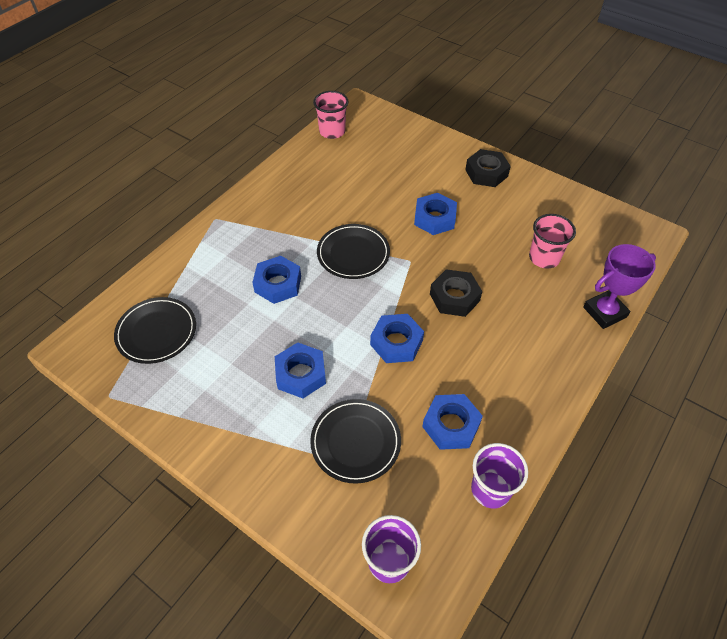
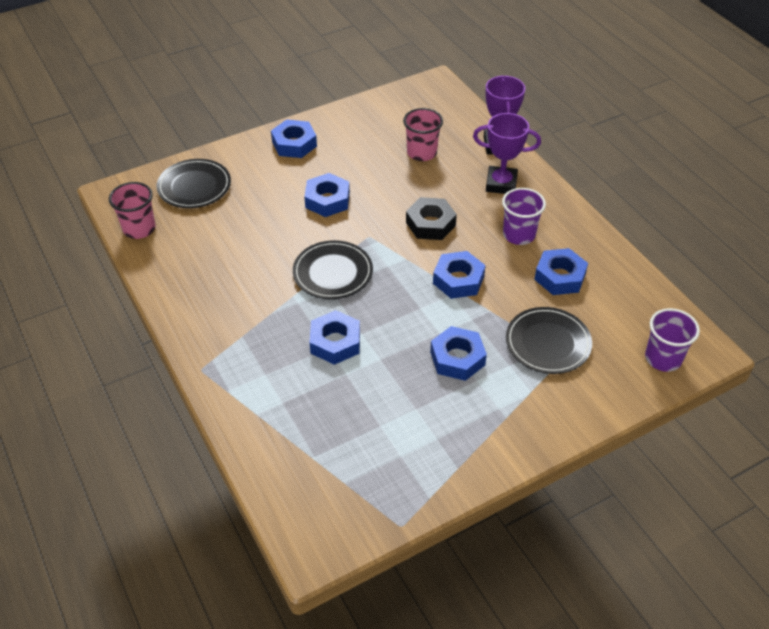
camera: 65 degrees left, 5 degrees down
(156, 332) = (338, 463): black plate -> black plate (194, 186)
(486, 173) = (294, 144): black nut -> blue nut
(490, 489) = (626, 276): purple cup -> purple cup (519, 235)
(549, 333) = (501, 184): none -> purple trophy

